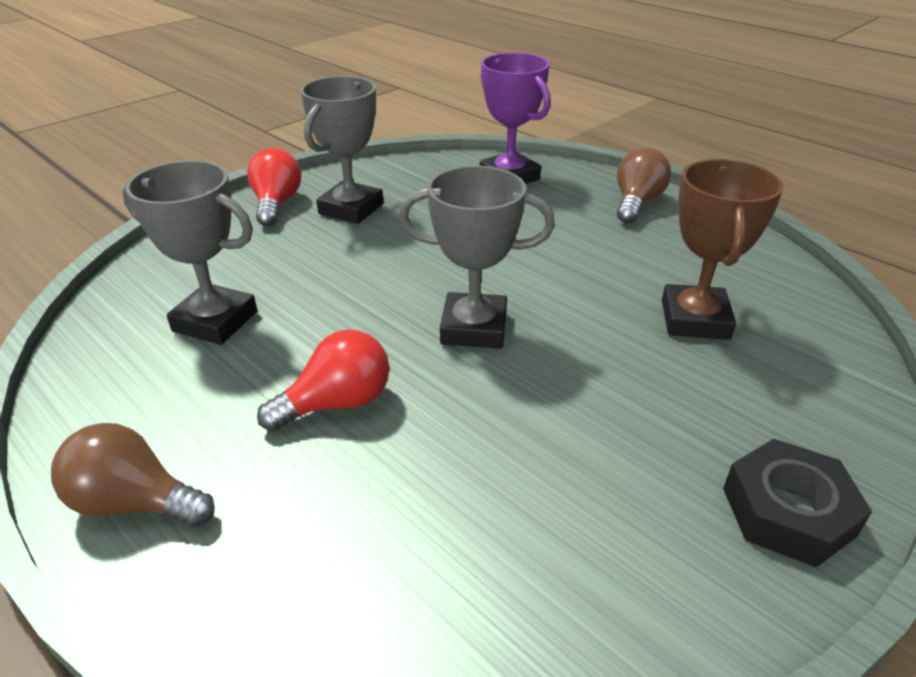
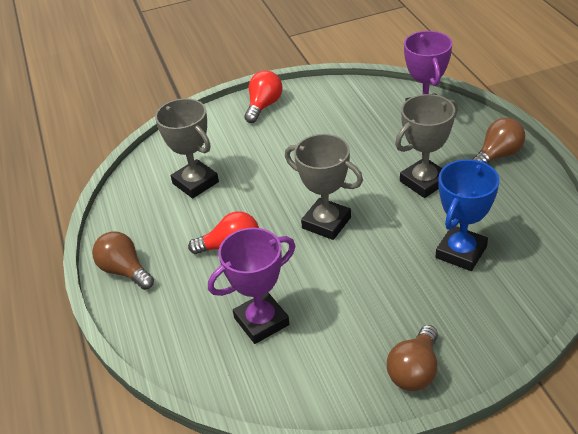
camera: 30 degrees right, 5 degrees up
(351, 209) = (306, 119): grey trophy -> grey trophy (424, 182)
(471, 514) = (261, 321): none -> purple trophy
(695, 319) = (461, 252): brown trophy -> blue trophy
(788, 511) = (414, 371): black nut -> brown light bulb

